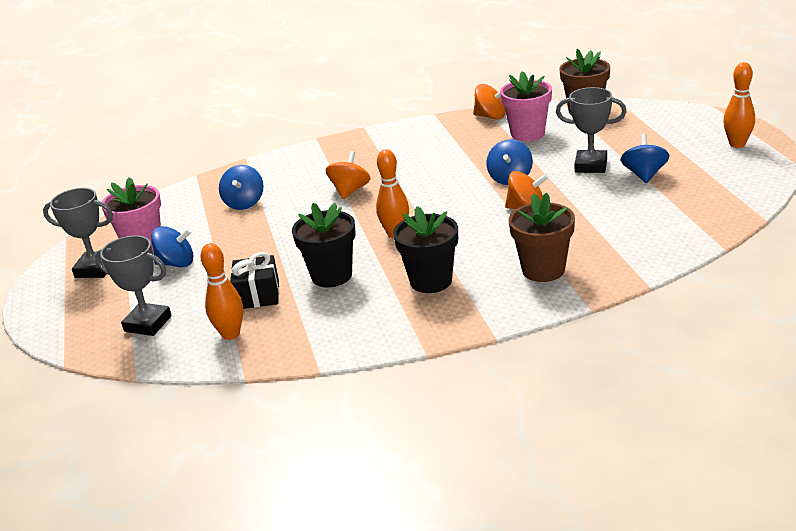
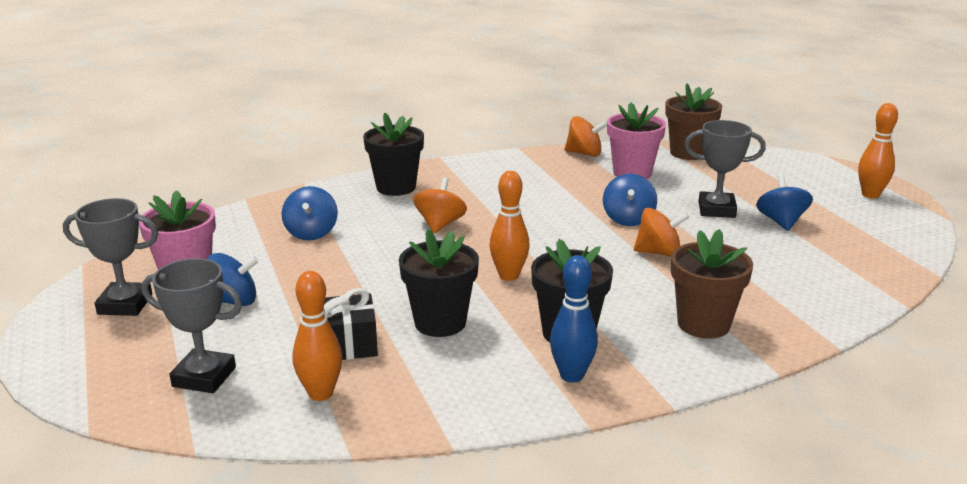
camera: 10 degrees left, 5 degrees down
(320, 158) = (396, 187): none -> black flower pot
(424, 315) = (571, 375): none -> blue bowling pin

